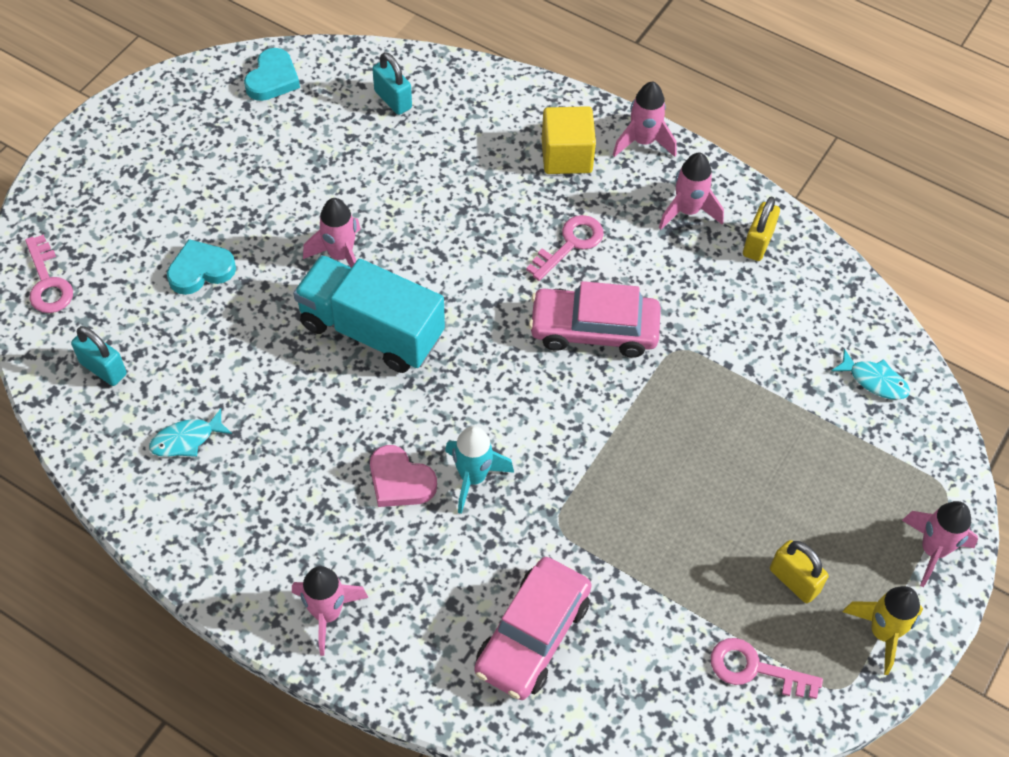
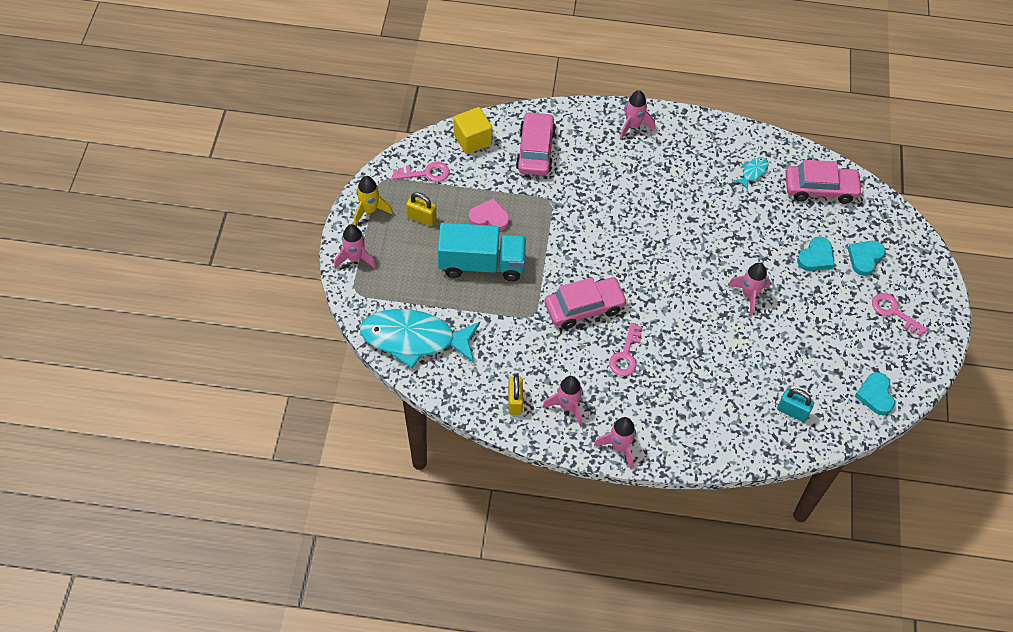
camera: 155 degrees right, 0 degrees up
(48, 282) = (887, 220): pink key -> pink key (893, 312)
(103, 369) = (820, 189): turquoise padlock -> pink car
(132, 242) = (865, 258): none -> turquoise heart
(371, 330) = (703, 260): turquoise truck -> turquoise truck (481, 264)
(400, 481) = (638, 192): pink heart -> pink heart (489, 218)
(473, 478) = (603, 207): turquoise rocket -> none
(566, 156) = (661, 415): yellow cube -> yellow cube (472, 140)
(874, 380) = (414, 339): turquoise fish -> turquoise fish, size x2.46

